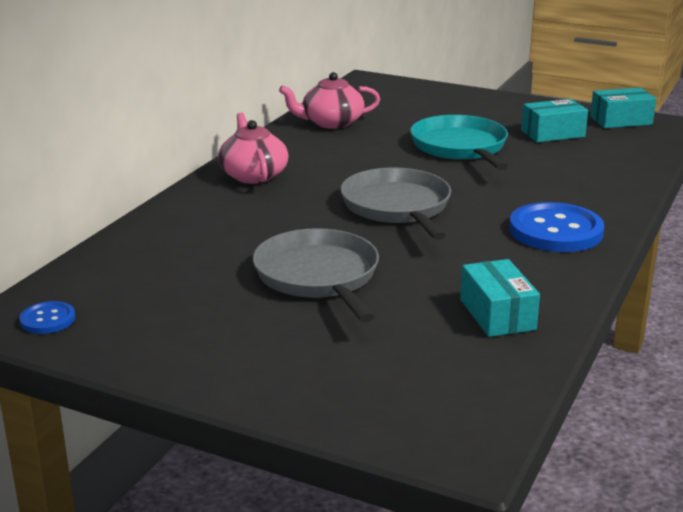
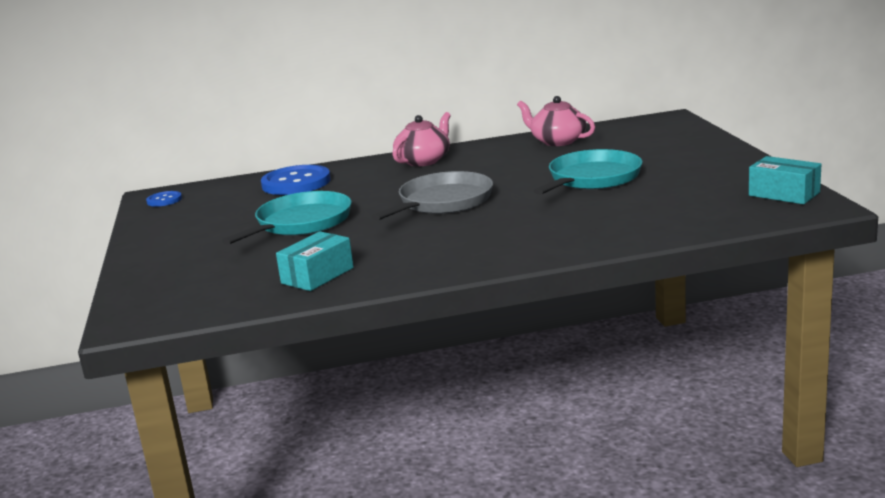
camera: 55 degrees right, 5 degrees down
(318, 276) = (301, 223): grey pan -> turquoise pan
(552, 133) = (691, 188): turquoise box -> none
(555, 231) = (487, 247): blue button -> blue button (296, 183)

